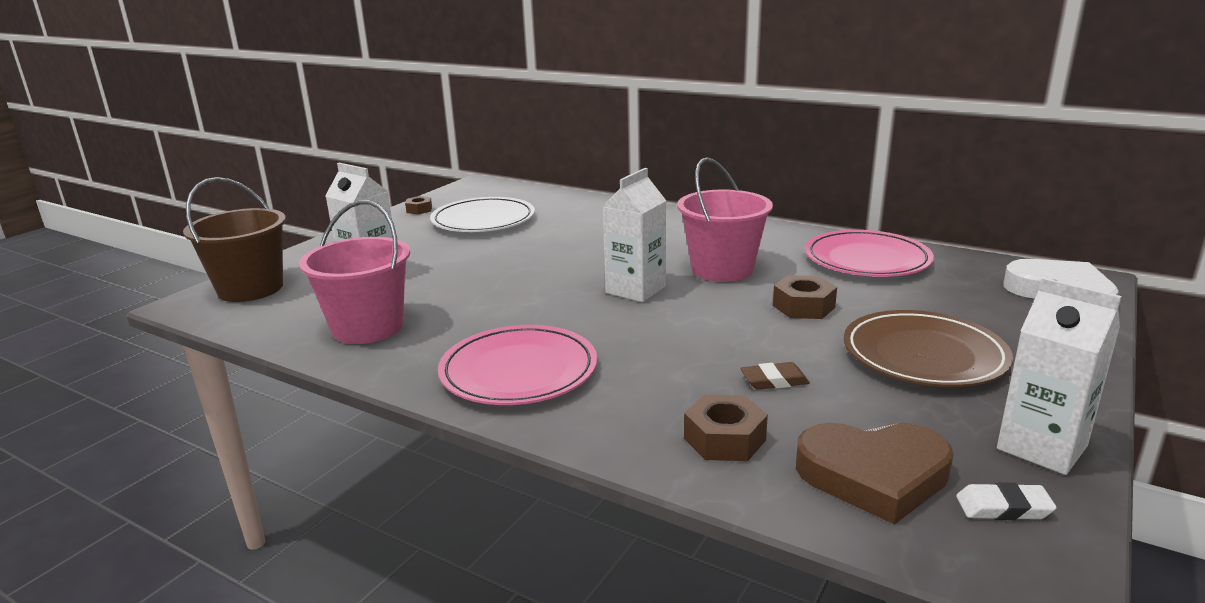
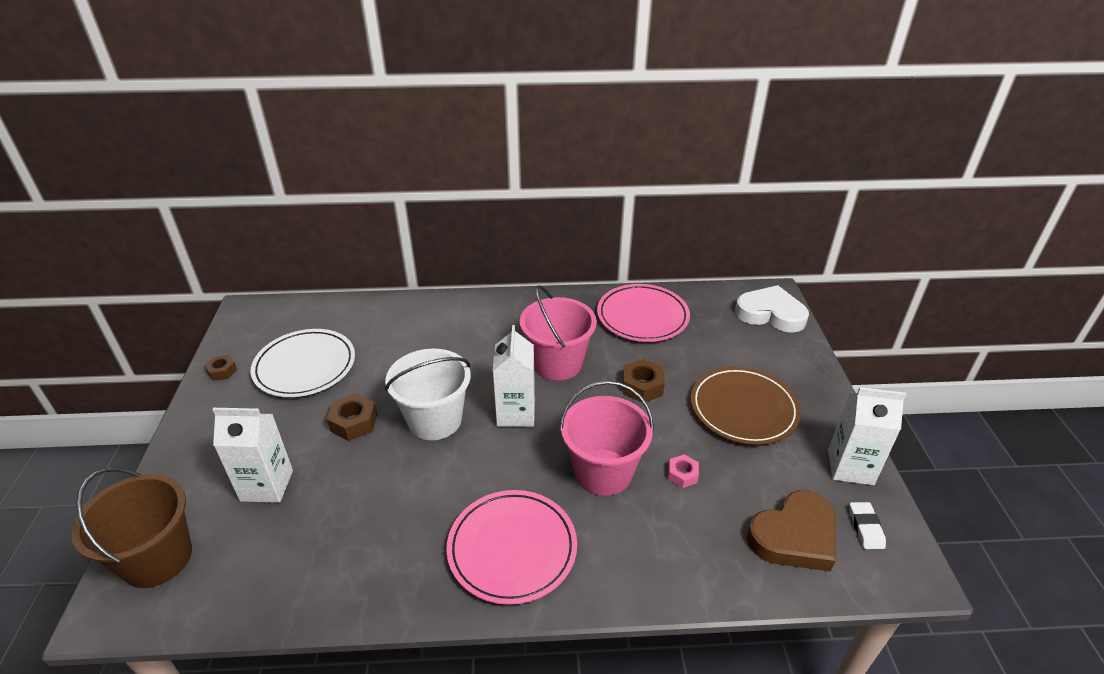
camera: 35 degrees left, 15 degrees up
(367, 327) = (337, 557): pink bucket -> pink bucket (603, 472)
(552, 274) = (435, 420): none -> white bucket
(724, 439) = (697, 547): brown nut -> brown nut (354, 422)
(774, 380) = (682, 475): brown eraser -> pink nut
(1003, 507) = (865, 527): white eraser -> white eraser turned 60 degrees counterclockwise

